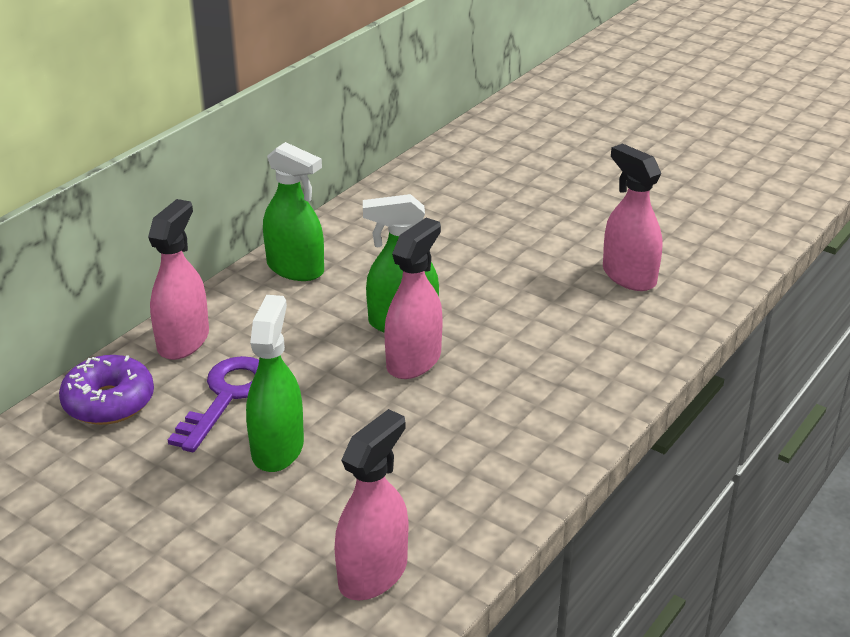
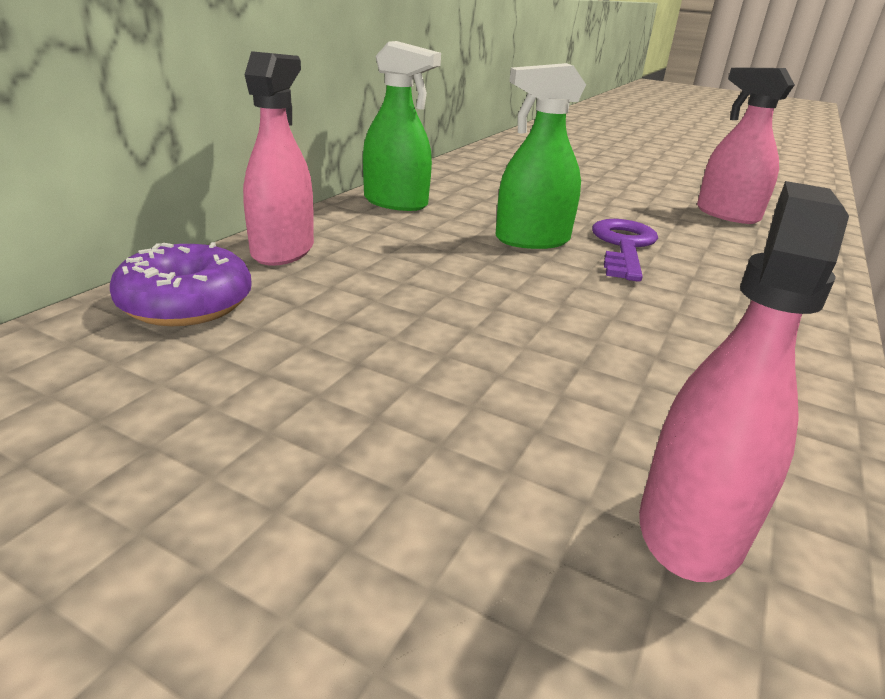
camera: 10 degrees left, 5 degrees down
(226, 396) = (351, 298): purple key -> purple key (623, 246)
(277, 448) = (441, 351): green spray bottle -> none
(414, 361) = (565, 268): pink spray bottle -> none

